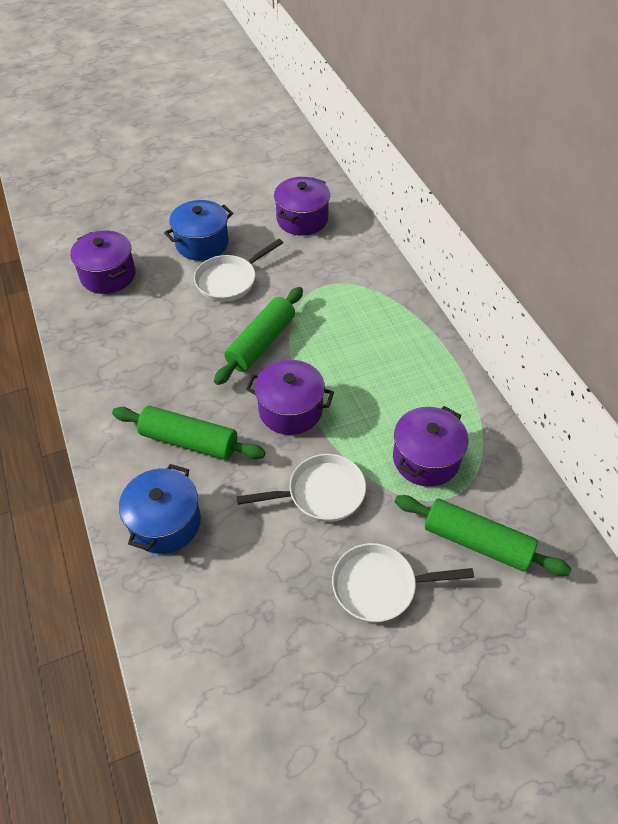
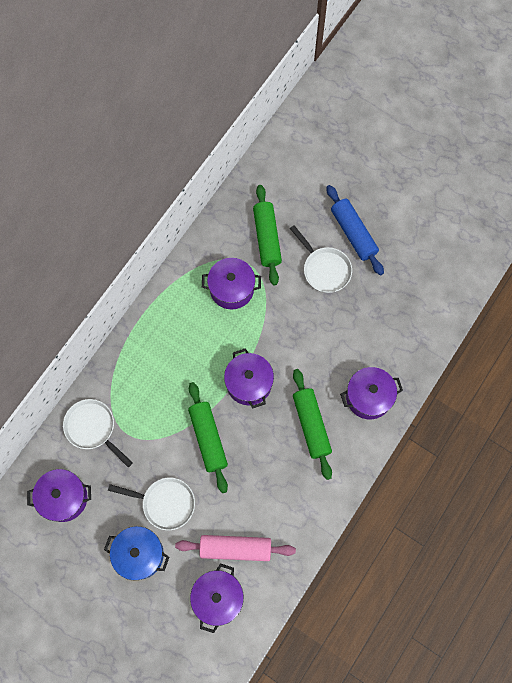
camera: 125 degrees left, 20 degrees up
(135, 309) = (235, 548): none -> pink rolling pin
(165, 523) = (368, 397): blue pot -> purple pot
(261, 343) = (208, 438): green rolling pin -> green rolling pin turned 75 degrees clockwise
(321, 493) = (293, 329): white pan -> white pan (93, 428)
(412, 667) = (353, 233): none -> blue rolling pin

